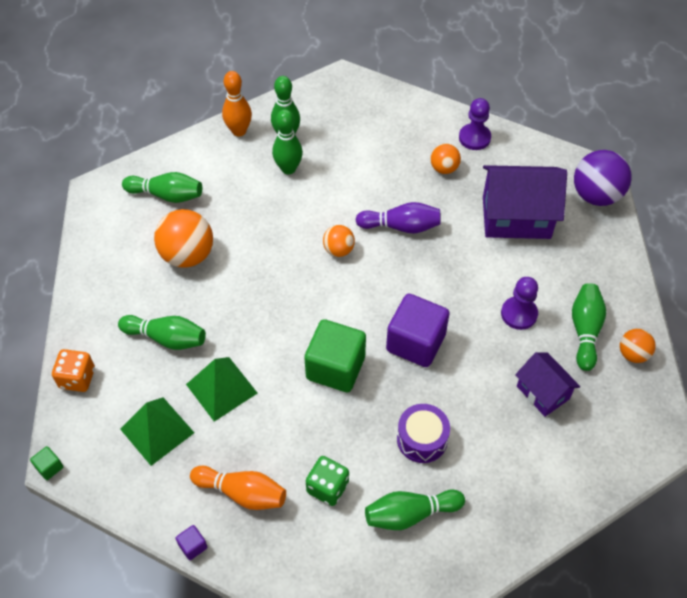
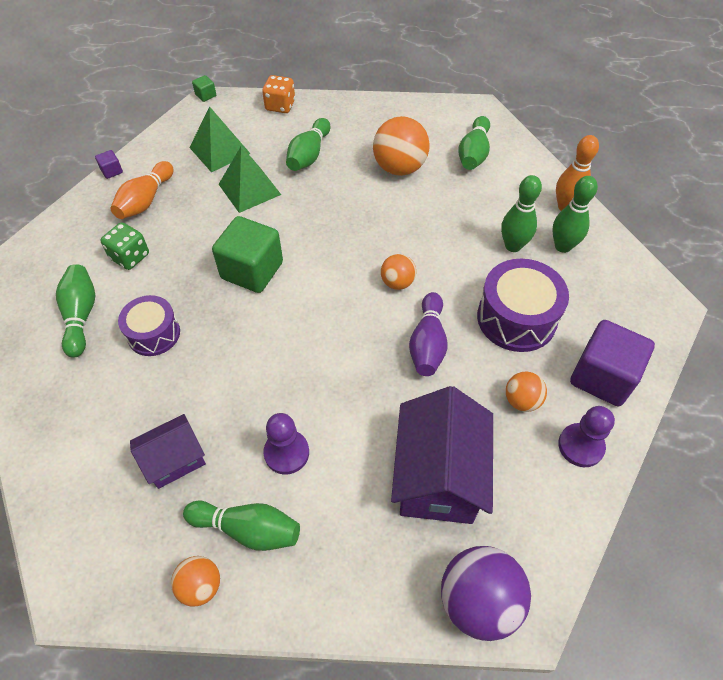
camera: 95 degrees right, 0 degrees up
(367, 169) = (516, 318): none -> purple drum
(415, 342) = (267, 341): purple cube -> purple cube (602, 377)

